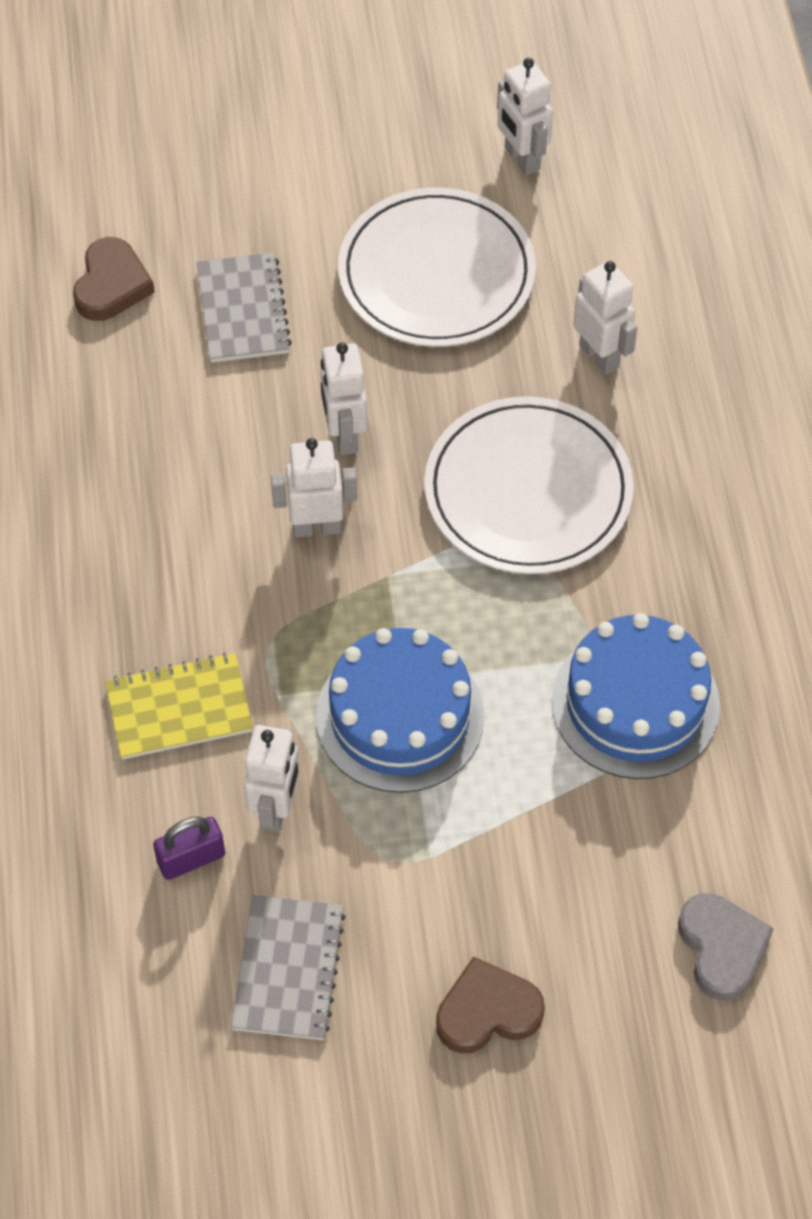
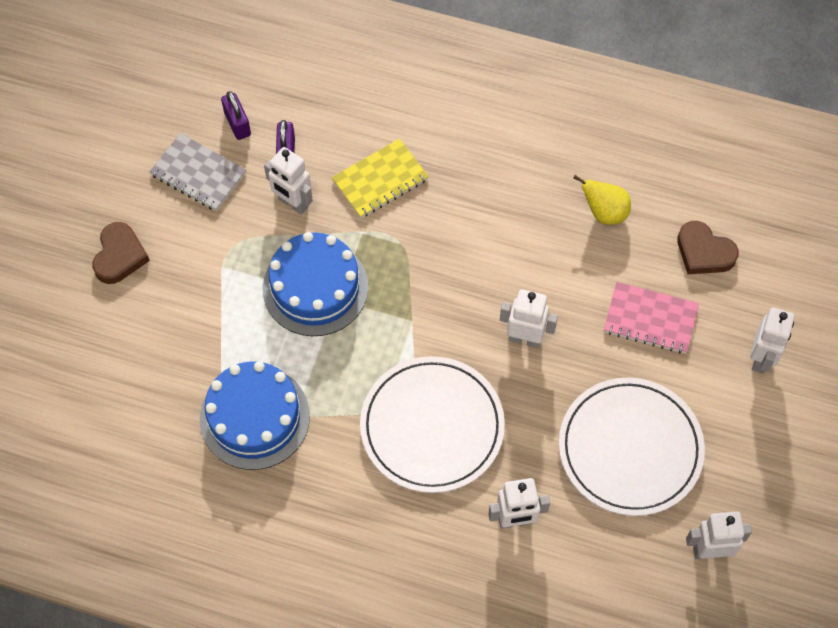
camera: 115 degrees right, 5 degrees up
(102, 413) = (604, 212): none -> yellow pear
(170, 956) = (237, 124): none -> purple padlock
(179, 709) = (380, 180): yellow notebook -> yellow notebook turned 45 degrees clockwise
(243, 310) = (650, 319): grey notebook -> pink notebook
(316, 527) = (465, 296): white robot -> white robot (761, 358)
(721, 948) = (83, 388): grey heart -> none

